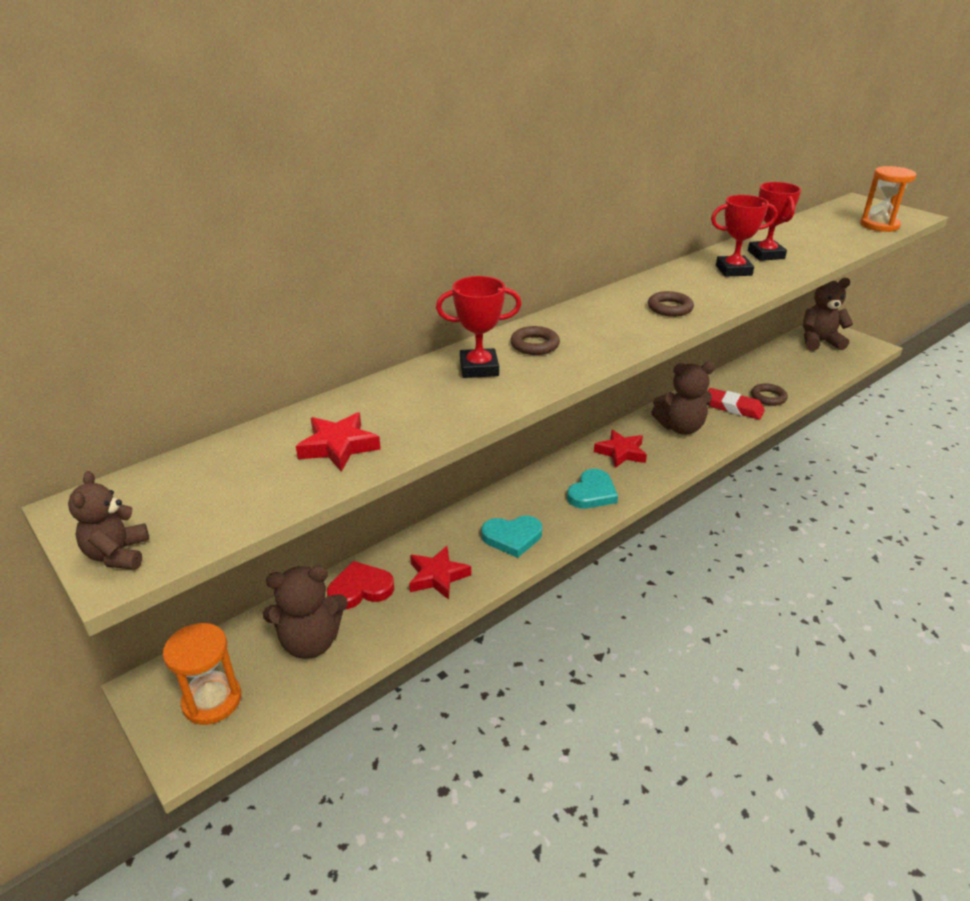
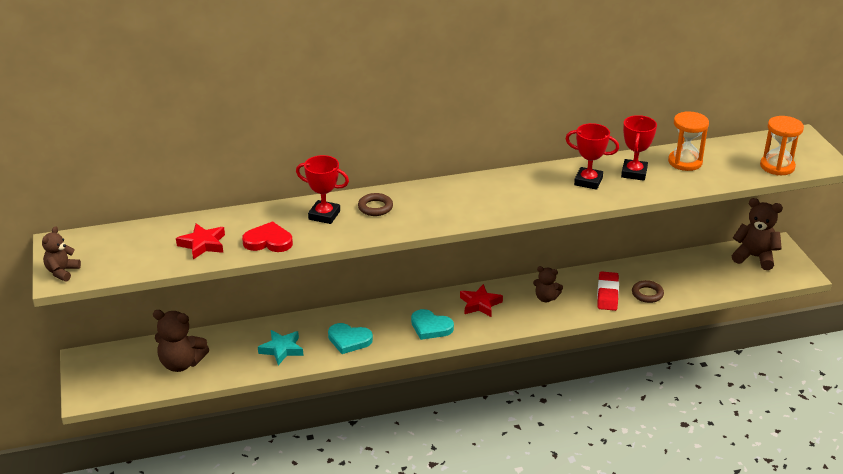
camera: 25 degrees right, 0 degrees up
(212, 700) = (111, 376): orange hourglass -> orange hourglass (685, 162)
(360, 589) = (230, 342): red heart -> red heart (268, 241)
(437, 576) = (282, 349): red star -> turquoise star
(592, 493) = (430, 327): turquoise heart -> turquoise heart turned 60 degrees clockwise
(670, 308) = (499, 202): brown ring -> none
(680, 428) = (546, 298): brown teddy bear -> brown teddy bear, size x0.61
(733, 407) = (607, 294): red eraser -> red eraser turned 45 degrees clockwise

